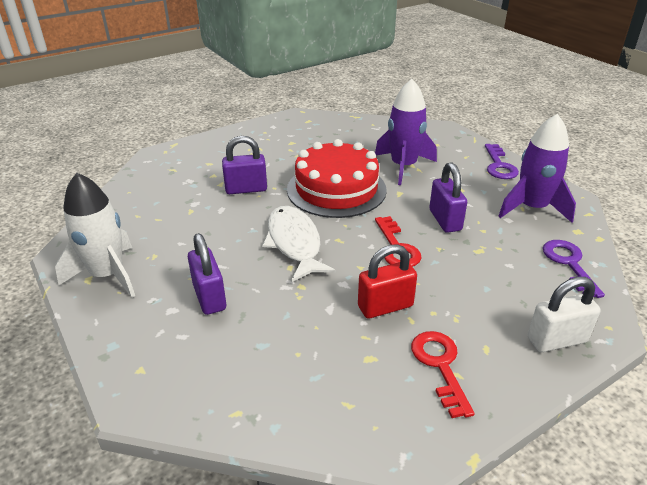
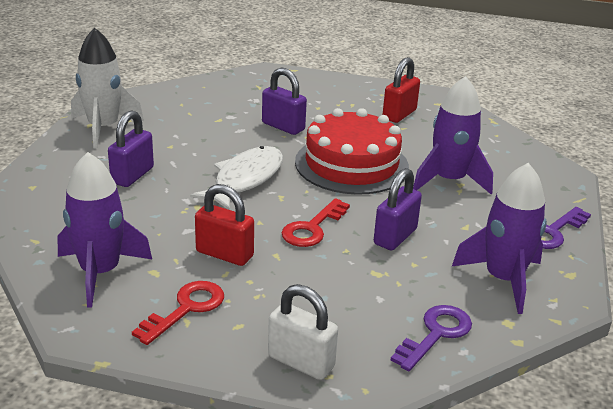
camera: 45 degrees right, 5 degrees down
(300, 140) = (399, 114): none -> red padlock
(337, 393) = (100, 272): none -> purple rocket

